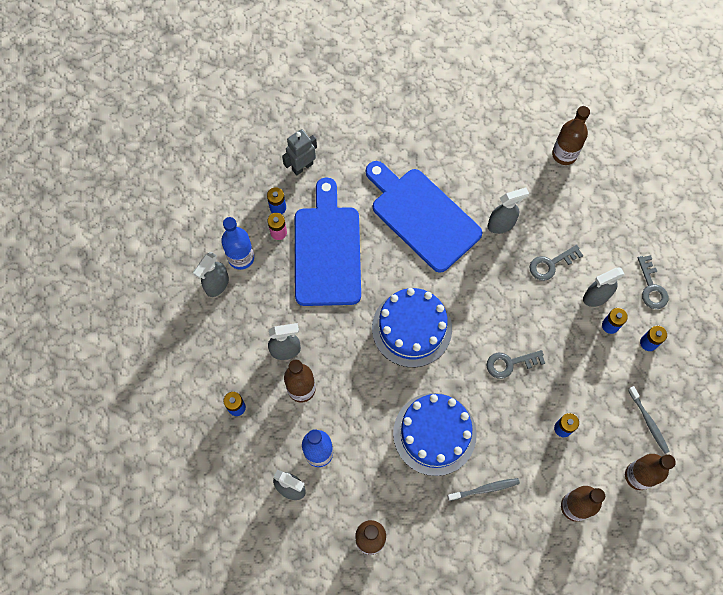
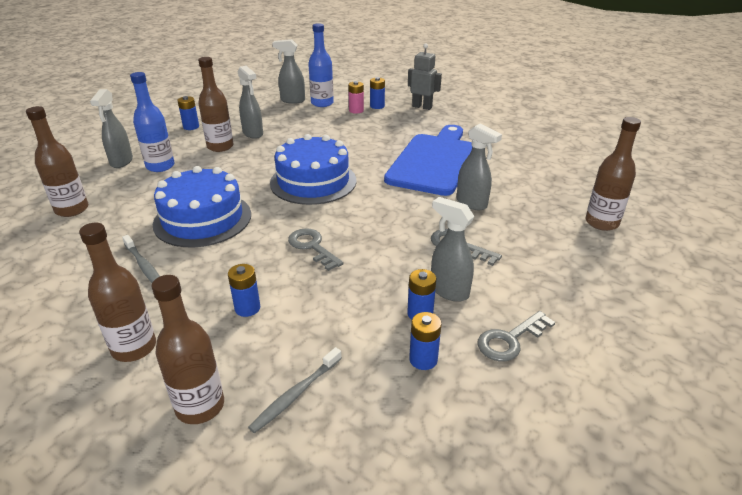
camera: 65 degrees right, 35 degrees down
(327, 250) = (358, 130): blue cutting board -> none

